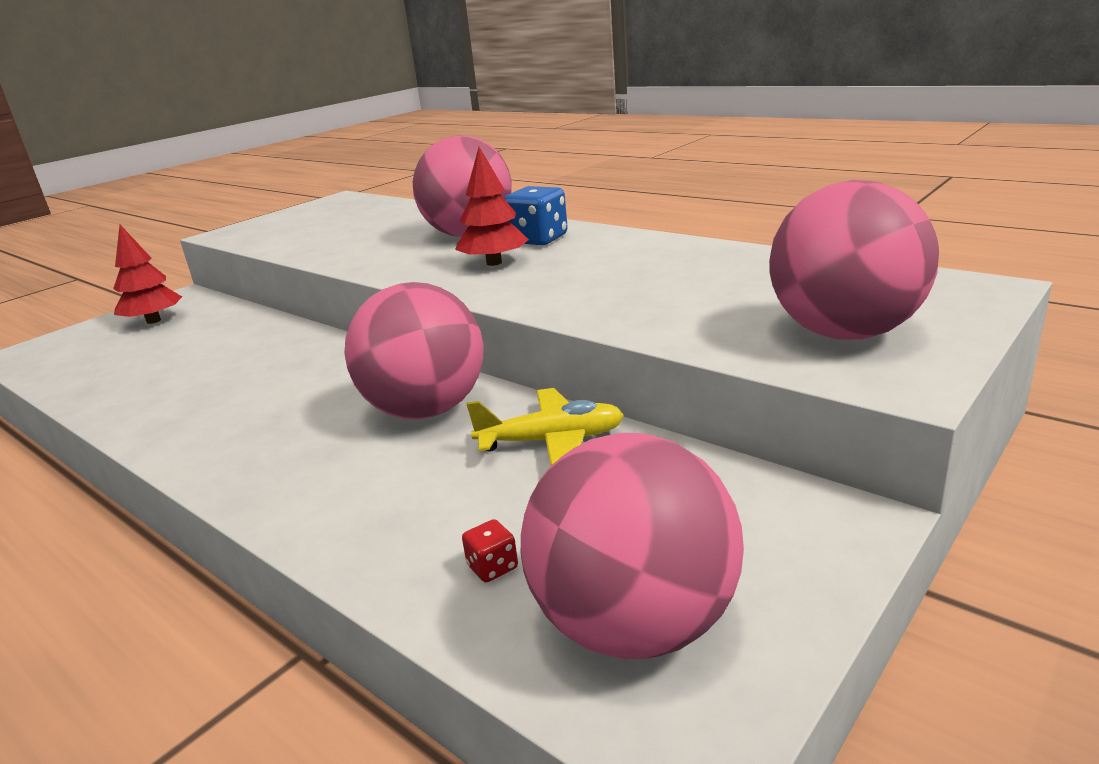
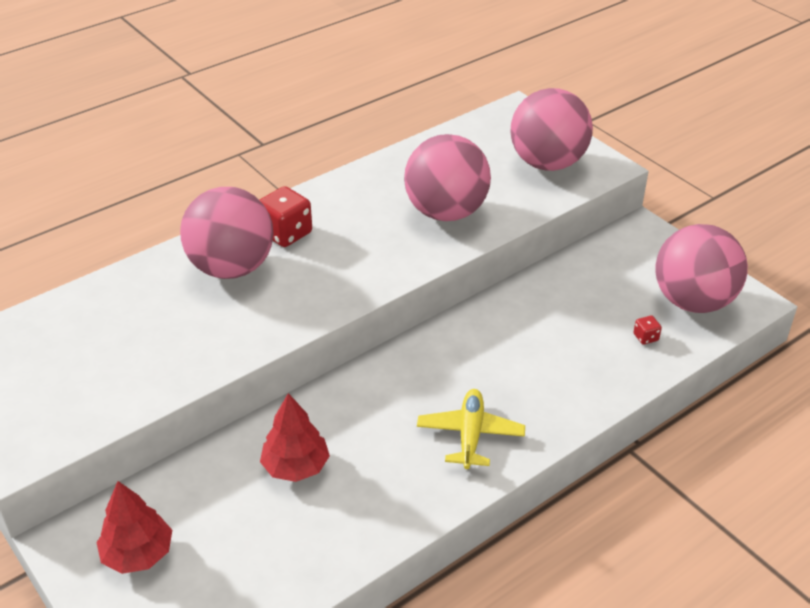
camera: 80 degrees left, 15 degrees up
(426, 410) = (471, 350): pink ball -> pink ball (446, 212)
(494, 263) = (327, 262): red tree -> red tree (296, 467)
(538, 239) = (286, 233): blue dice -> red dice
(552, 441) = (537, 301): yellow plane -> yellow plane (470, 435)

